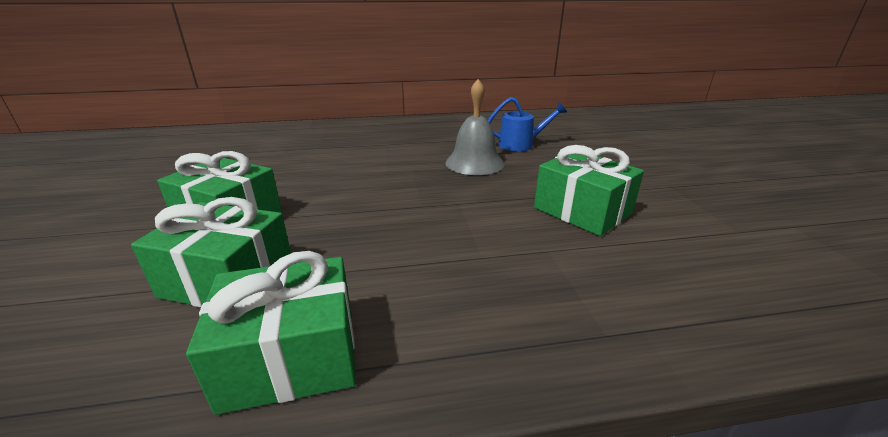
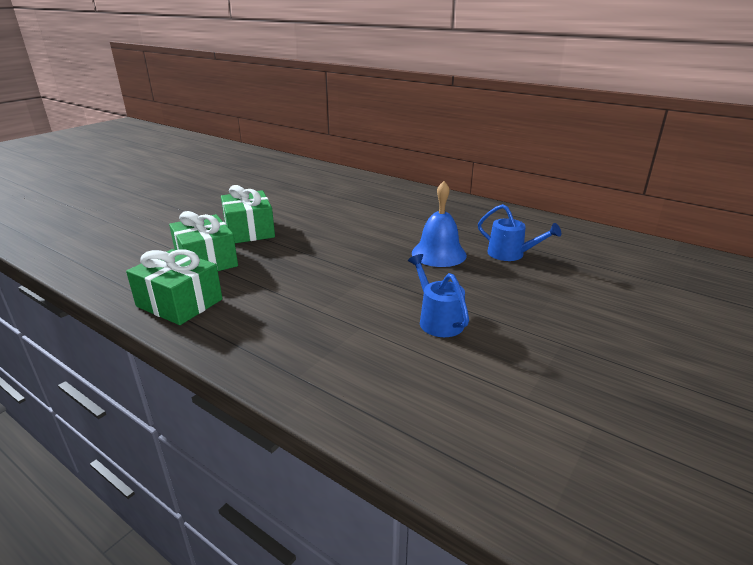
camera: 45 degrees right, 0 degrees up
(474, 163) = (438, 254): grey bell -> blue bell
(582, 211) = (437, 320): green gift -> blue watering can

